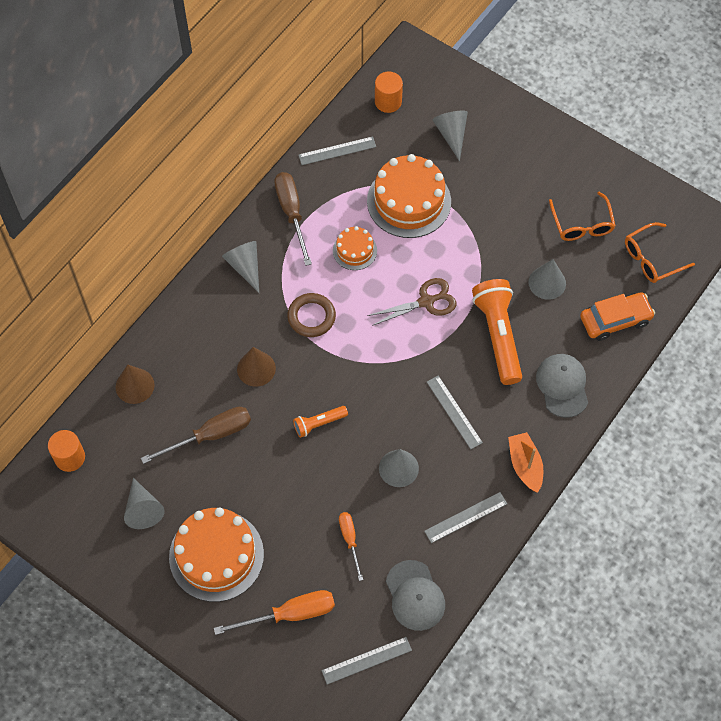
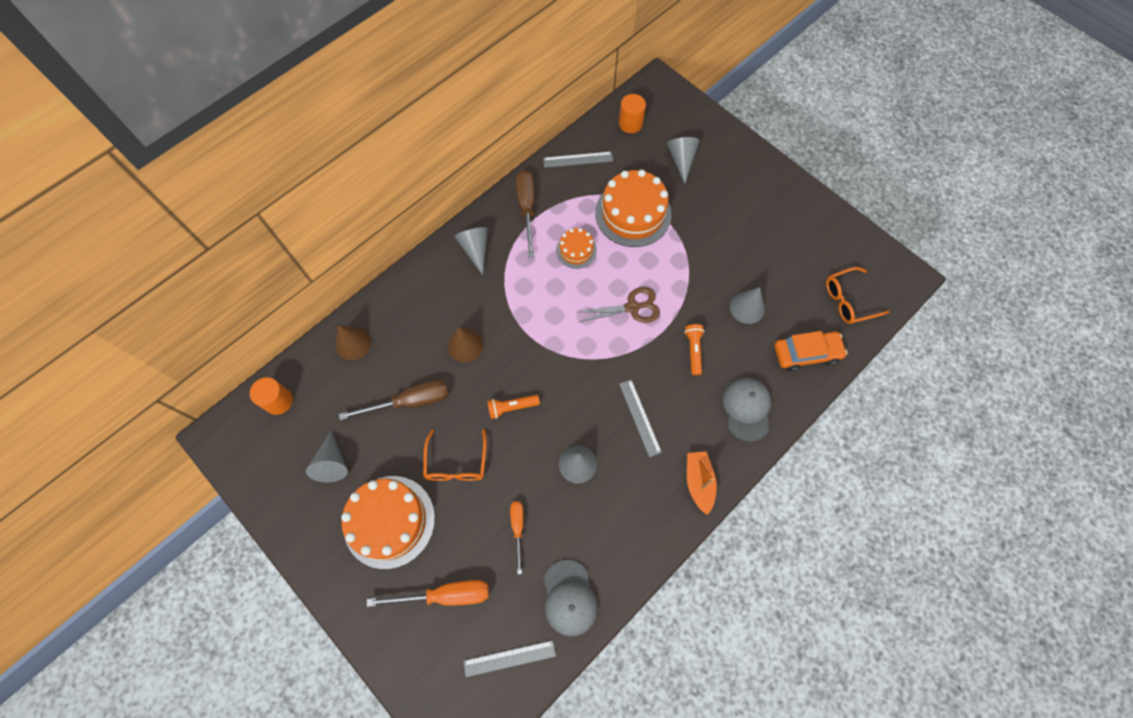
camera: 10 degrees right, 5 degrees up
(311, 317) = (525, 305): brown ring -> none
(465, 517) = (633, 525): grey ruler -> none
(498, 336) = (693, 350): orange flashlight -> orange flashlight, size x0.51
(582, 224) = (787, 258): orange glasses -> orange glasses (456, 463)

